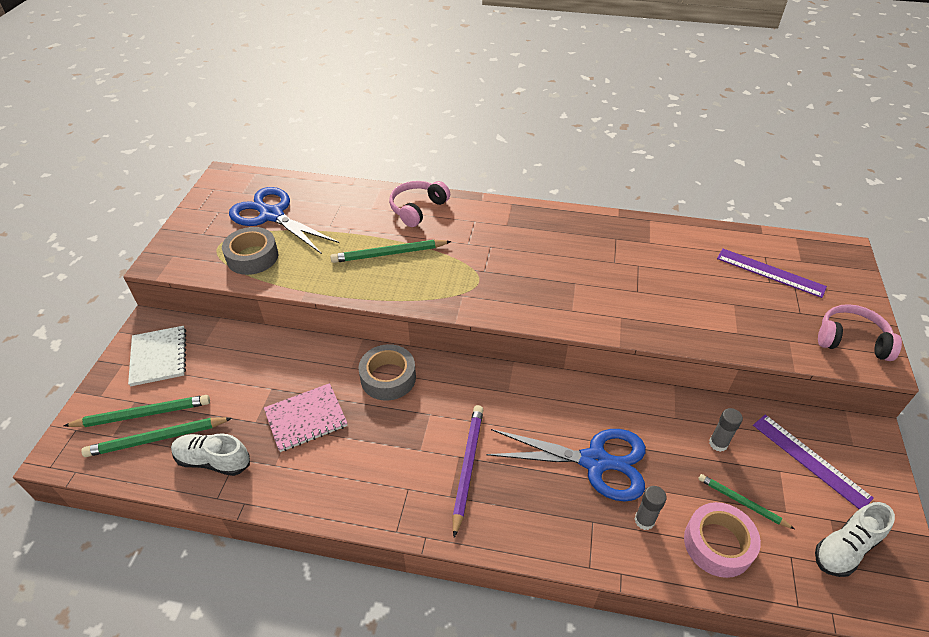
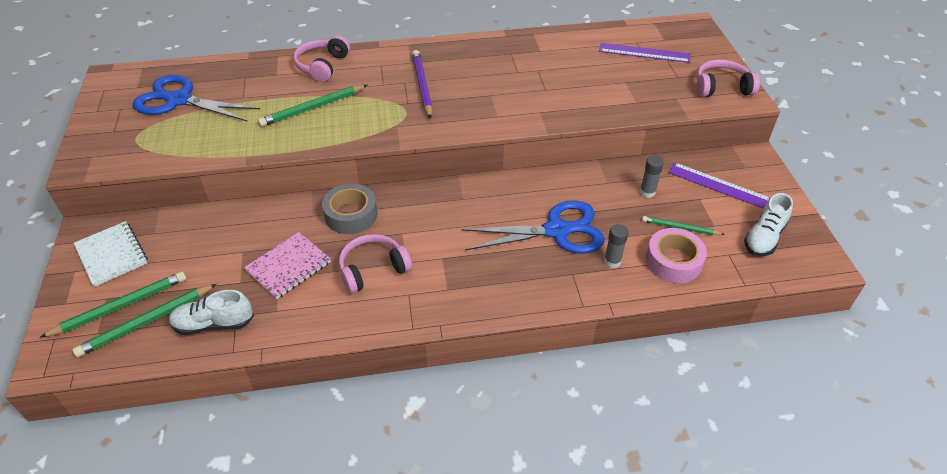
camera: 20 degrees left, 0 degrees up
(252, 257) = (177, 139): grey tape -> none
(384, 448) = (373, 269): none -> pink headphones
(467, 467) = (453, 264): purple pencil -> purple pencil (422, 85)

